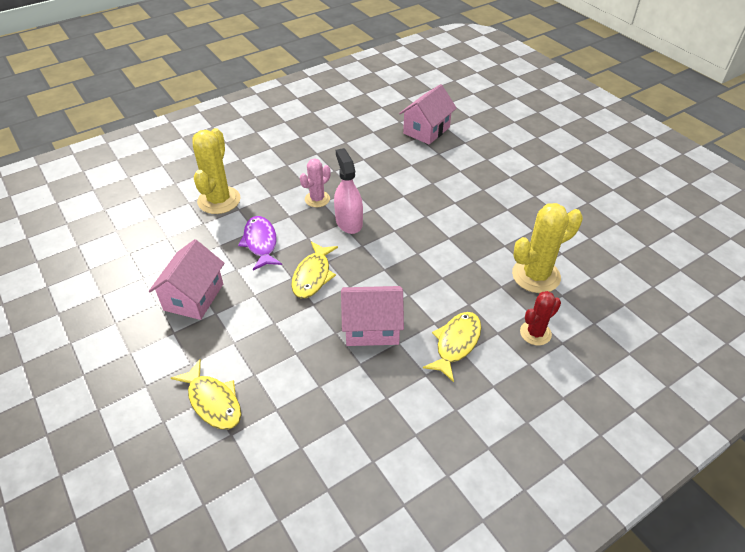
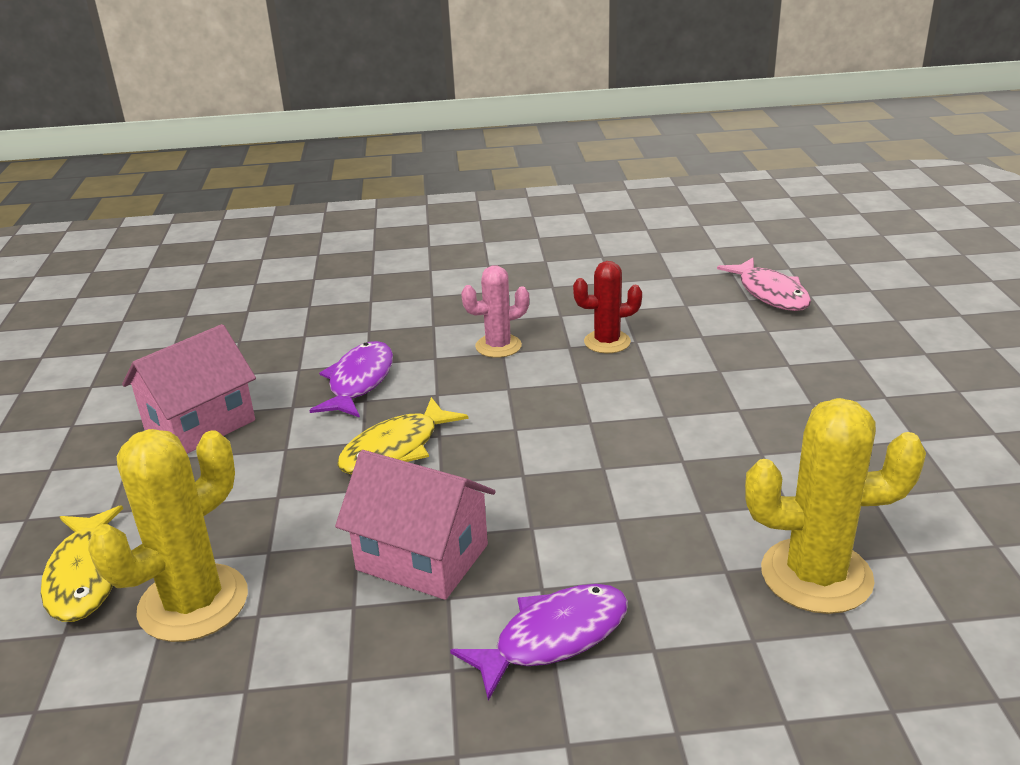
camera: 30 degrees right, 15 degrees down
(219, 200) = (351, 313): yellow cactus -> yellow cactus (193, 603)
(349, 222) = (522, 390): pink spray bottle -> none
(426, 130) = (770, 293): pink house -> pink fish
(456, 343) = (553, 638): yellow fish -> purple fish
(535, 333) = (735, 679): red cactus -> red cactus (607, 342)

